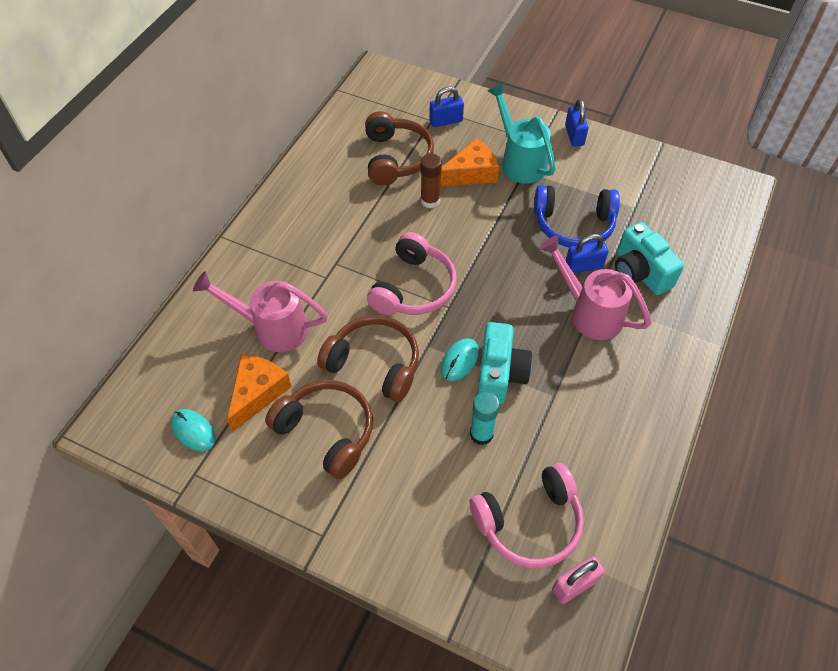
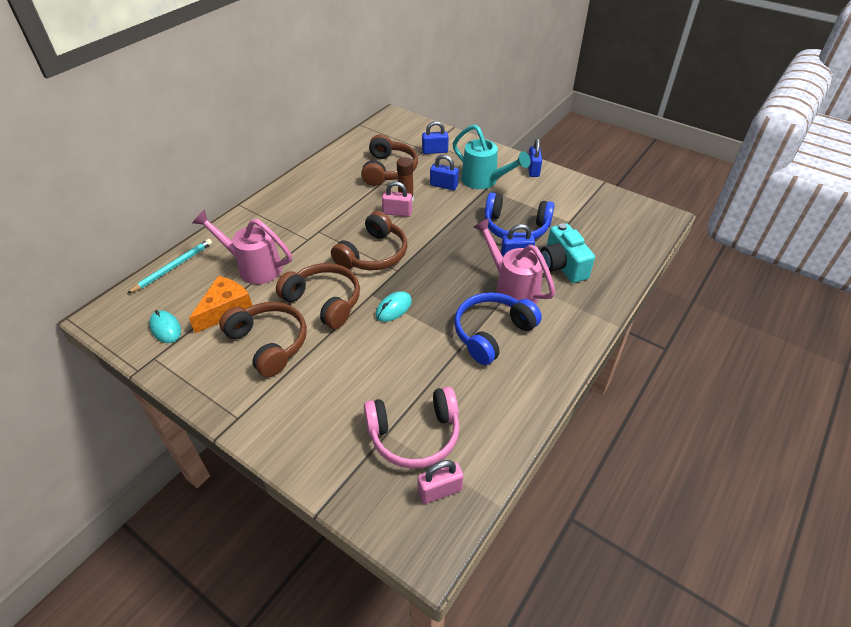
camera: 10 degrees right, 10 degrees down
(171, 342) = (173, 267): none -> turquoise pencil
(414, 288) = (373, 254): pink headphones -> brown headphones
(425, 222) = (397, 213): none -> pink padlock
(471, 173) = (444, 185): orange cheese -> blue padlock
(481, 434) = (394, 363): turquoise glue stick -> none
(500, 374) = (424, 322): turquoise camera -> none
(519, 161) = (484, 181): turquoise watering can -> turquoise watering can turned 150 degrees clockwise
(581, 377) = (492, 333): none -> blue headphones

